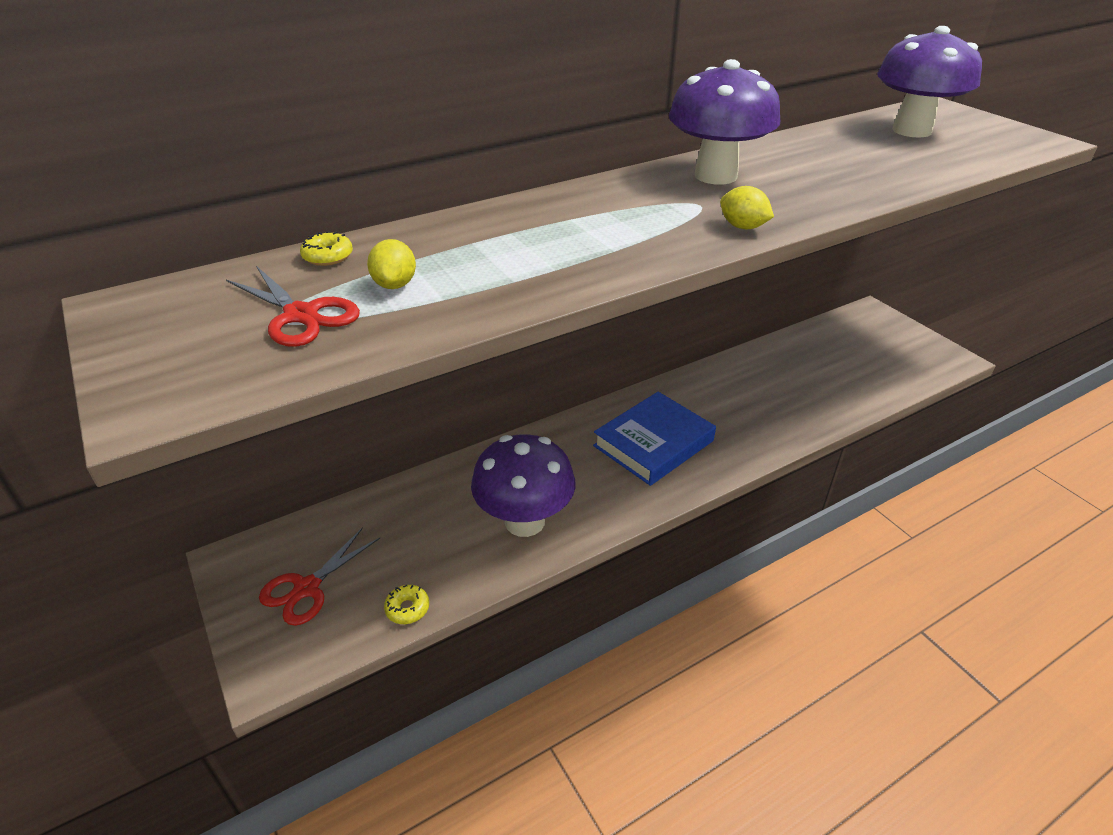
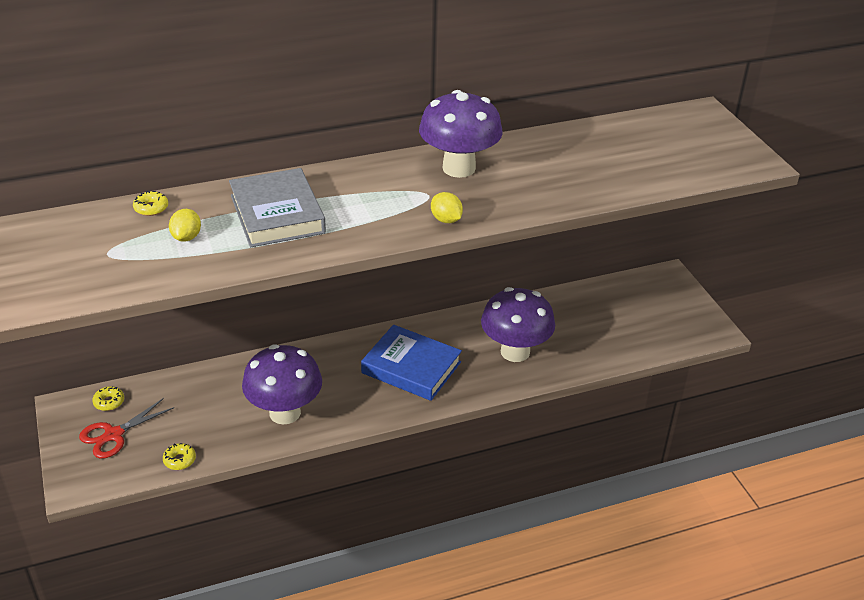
camera: 10 degrees right, 0 degrees up
(290, 544) = (109, 402): none -> yellow donut
(301, 315) = (122, 253): red scissors -> none
(513, 244) = (277, 214): none -> grey book
(653, 443) = (411, 367): blue book -> blue book turned 60 degrees clockwise
(911, 131) = (654, 138): purple mushroom -> purple mushroom (515, 352)

